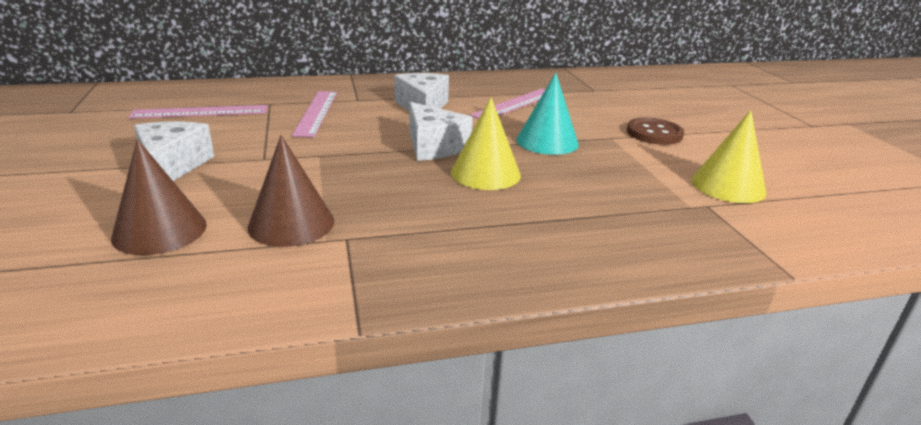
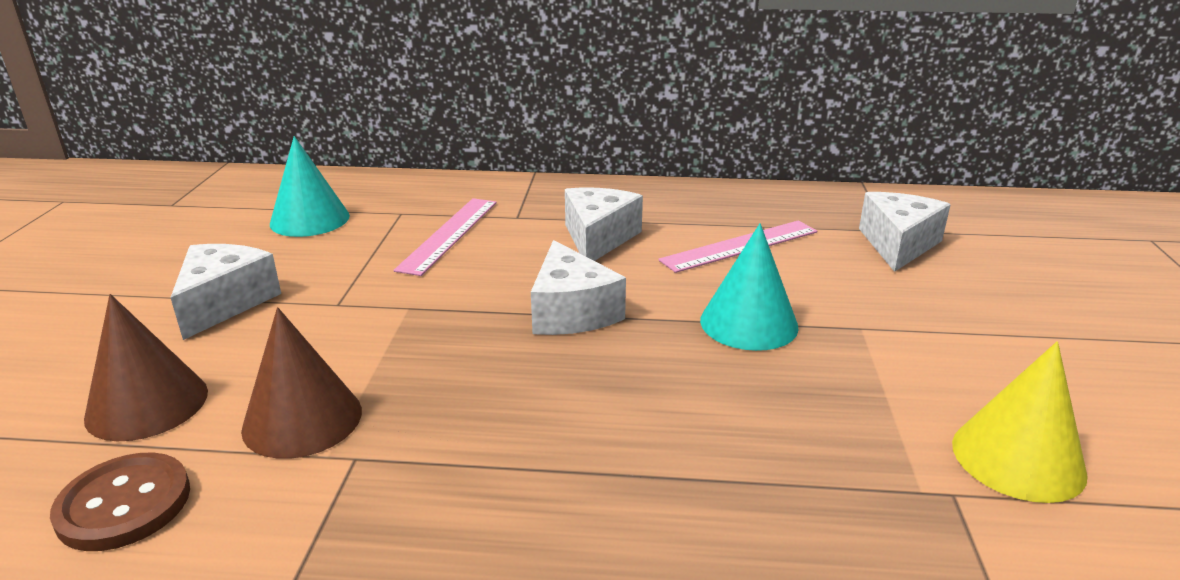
camera: 20 degrees right, 0 degrees up
(200, 112) = (310, 219): pink ruler -> turquoise cone
(485, 173) = (616, 371): yellow cone -> none
(605, 96) = (898, 244): none -> white cheese
(654, 133) = (942, 328): brown button -> brown button (124, 504)

